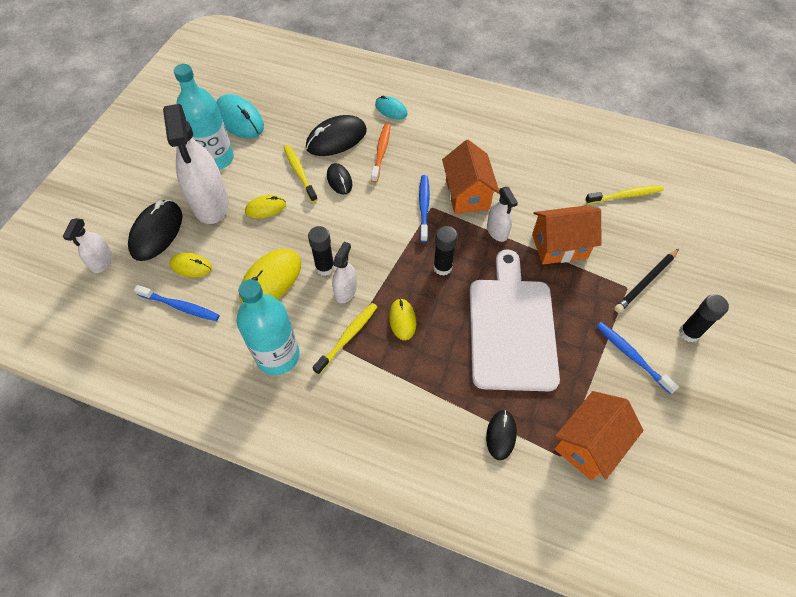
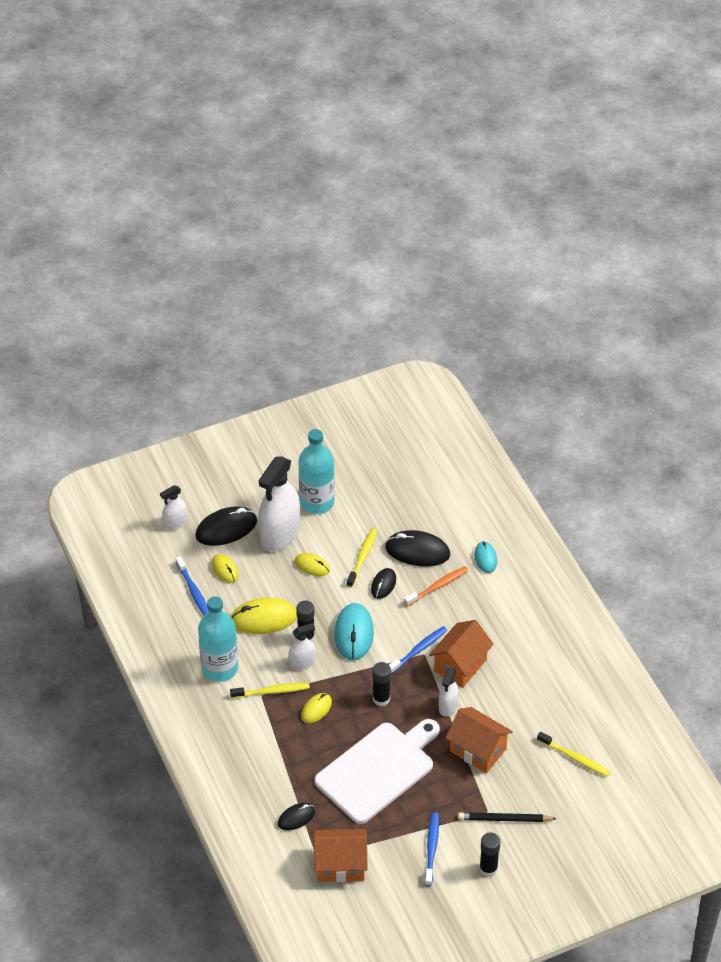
camera: 45 degrees right, 10 degrees down
(239, 119) = (365, 482): turquoise mouse -> turquoise mouse (354, 634)

